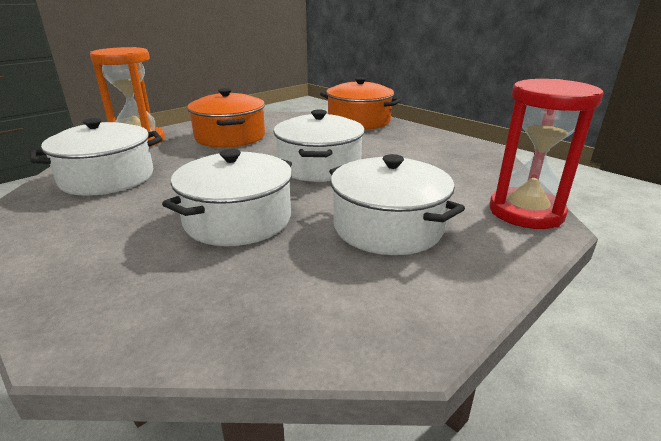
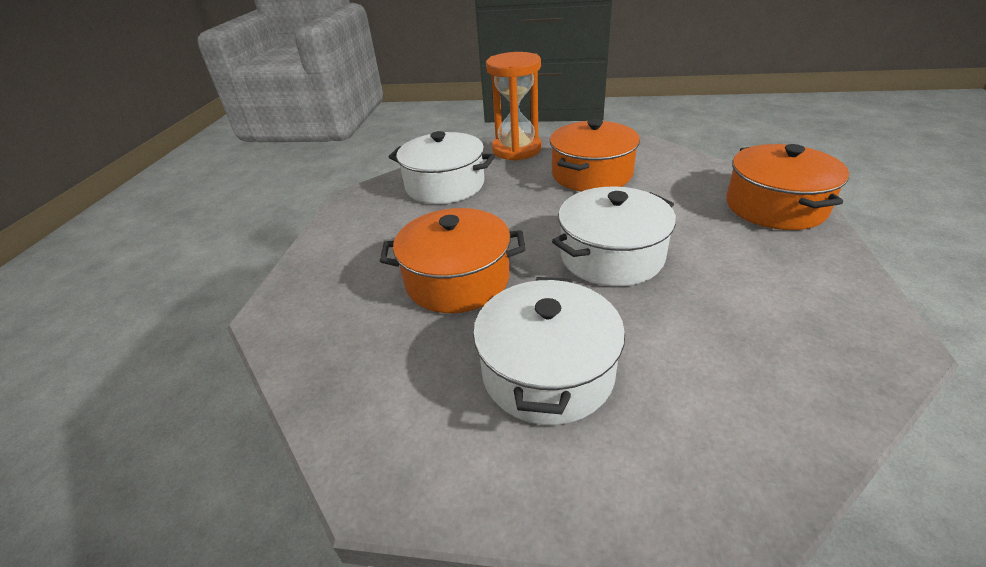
camera: 55 degrees right, 10 degrees up
(238, 220) = (457, 280): white pot -> orange pot
(526, 212) = (738, 478): red hourglass -> none

